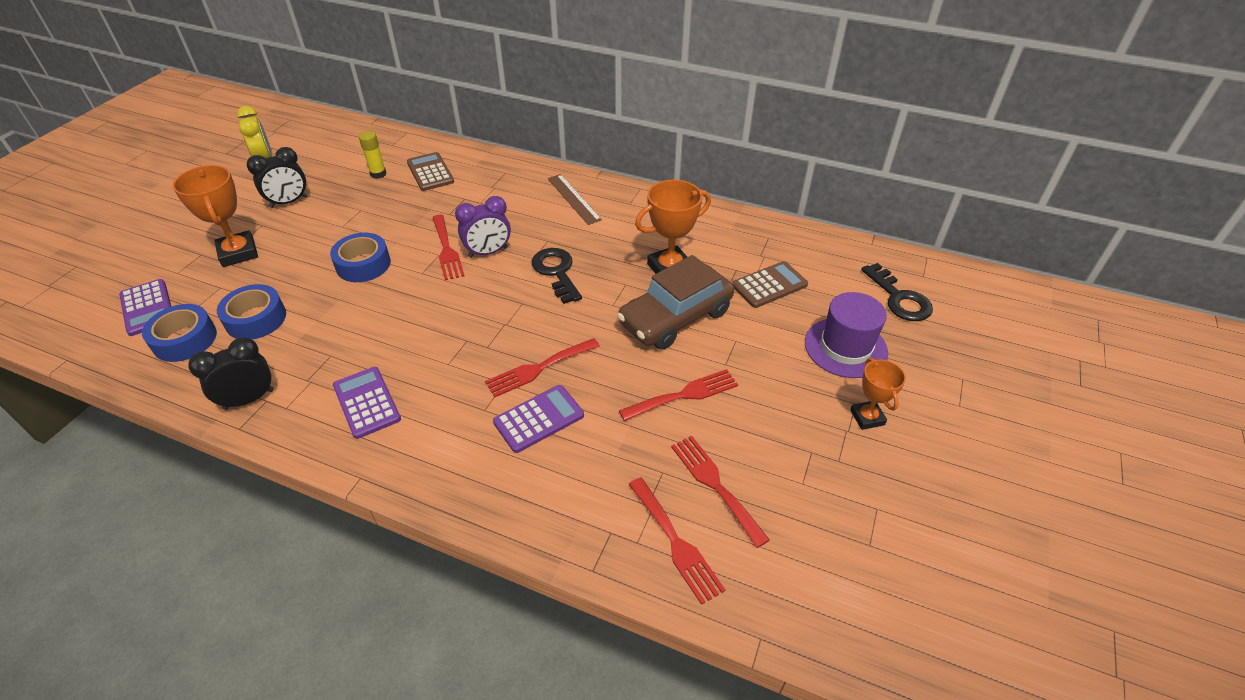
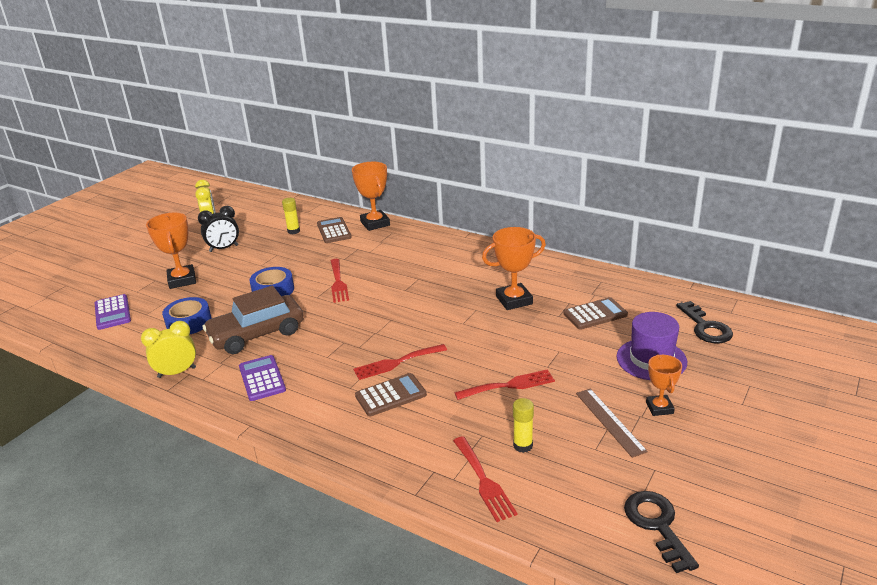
camera: 10 degrees right, 15 degrees down
(185, 340) = (136, 333): blue tape -> none
(249, 399) = (177, 372): black clock -> yellow clock
(481, 160) = (375, 223): none -> orange trophy
(488, 252) = (370, 285): purple clock -> none
(539, 419) = (390, 395): purple calculator -> brown calculator
(556, 272) = (421, 300): black key -> black key (657, 525)
(573, 199) = (444, 251): brown ruler -> brown ruler (609, 421)
(675, 317) = (512, 333): brown car -> brown car (257, 334)
(715, 484) = (523, 445): red fork -> yellow glue stick

